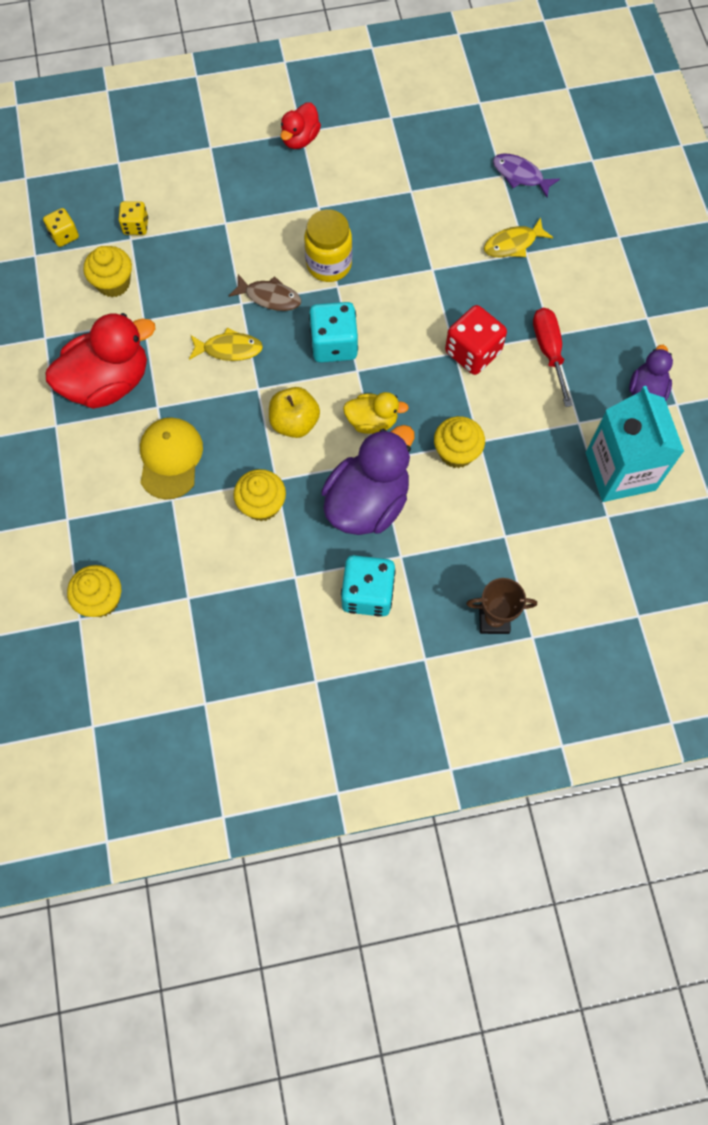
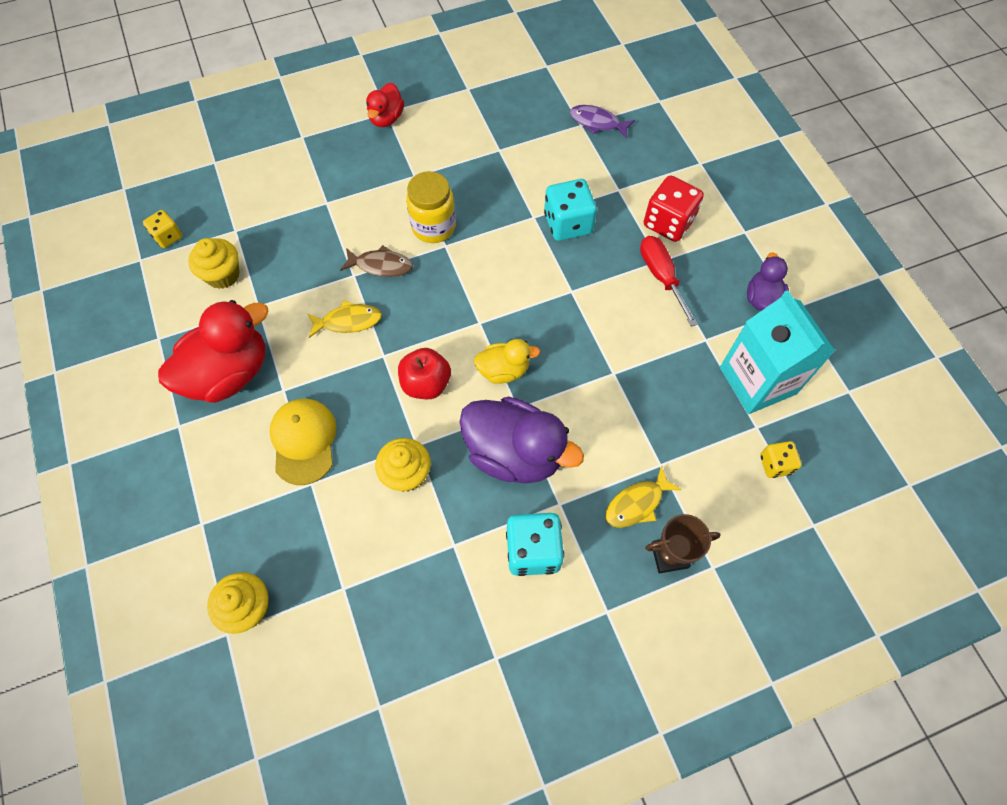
camera: 10 degrees left, 5 degrees down
(136, 226) = (239, 218): yellow dice -> yellow dice (775, 464)
(294, 422) = (426, 384): yellow apple -> red apple
(334, 344) = (452, 301): turquoise dice -> turquoise dice (568, 224)
(367, 502) = (514, 453): purple duck -> purple duck turned 90 degrees clockwise
(456, 452) = (593, 388): yellow cupcake -> none
(473, 352) = (588, 288): red dice -> red dice (668, 223)
(513, 244) = (604, 183): yellow fish -> yellow fish (637, 503)

